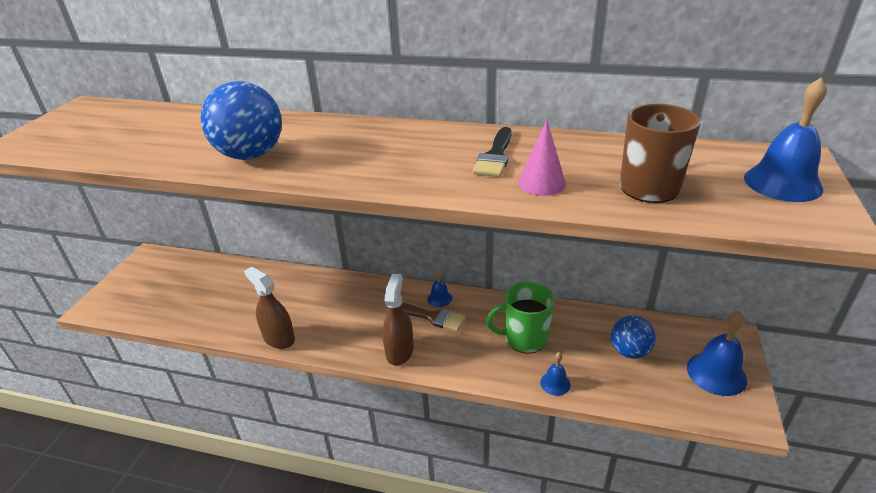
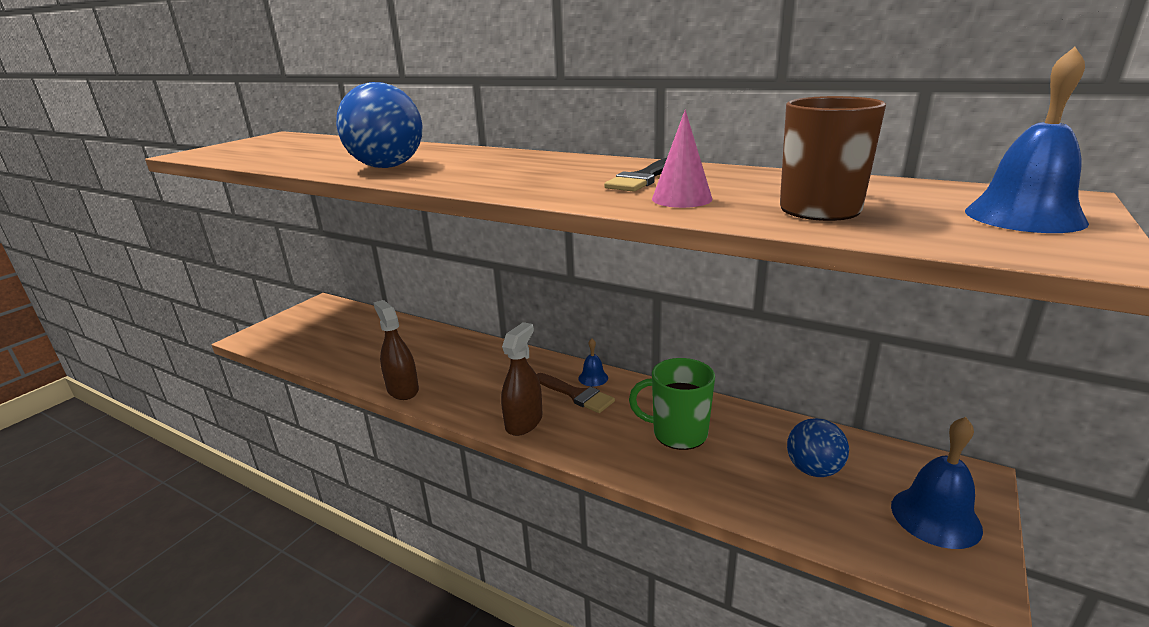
camera: 15 degrees right, 10 degrees down
(555, 383) = (698, 488): blue bell -> none

